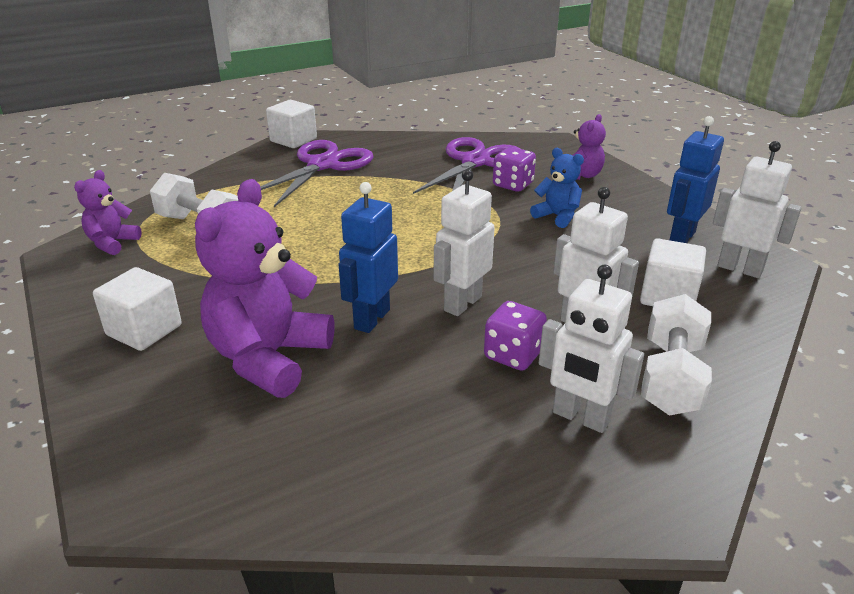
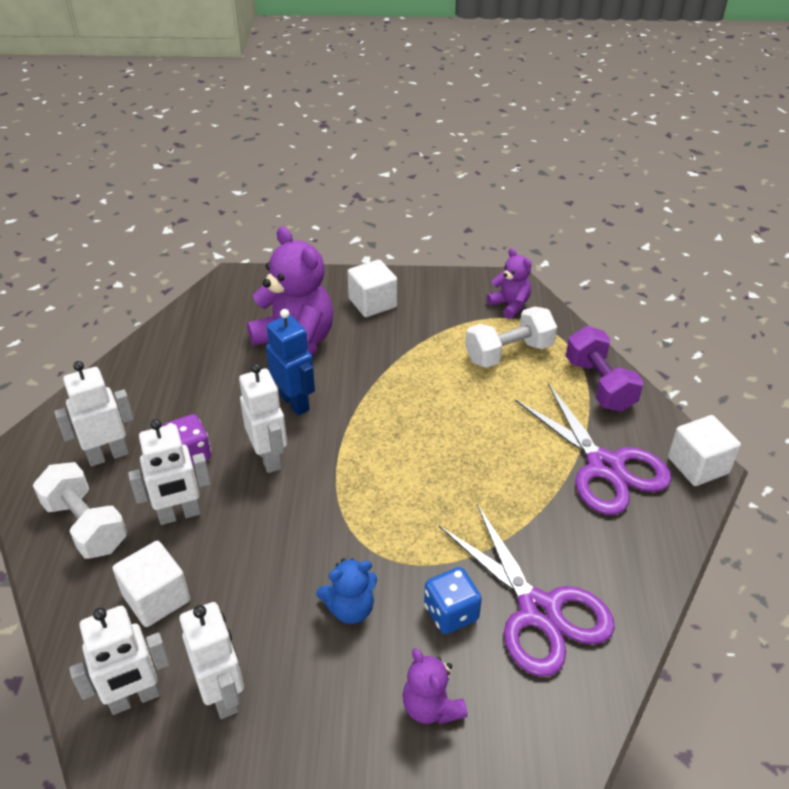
camera: 120 degrees right, 10 degrees up
(223, 182) = (599, 385): none -> purple dumbbell
(513, 185) = (451, 613): purple dice -> blue dice
(681, 237) = (223, 695): blue robot -> white robot

